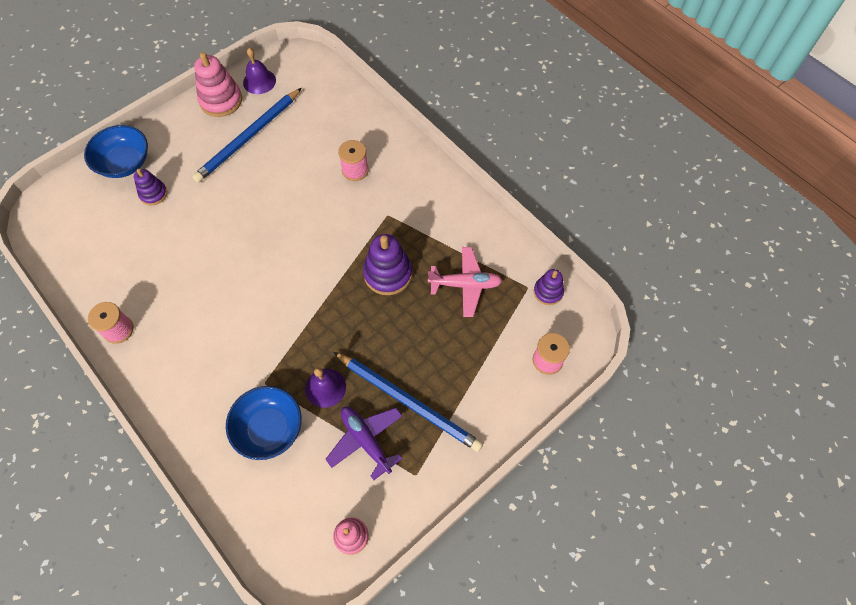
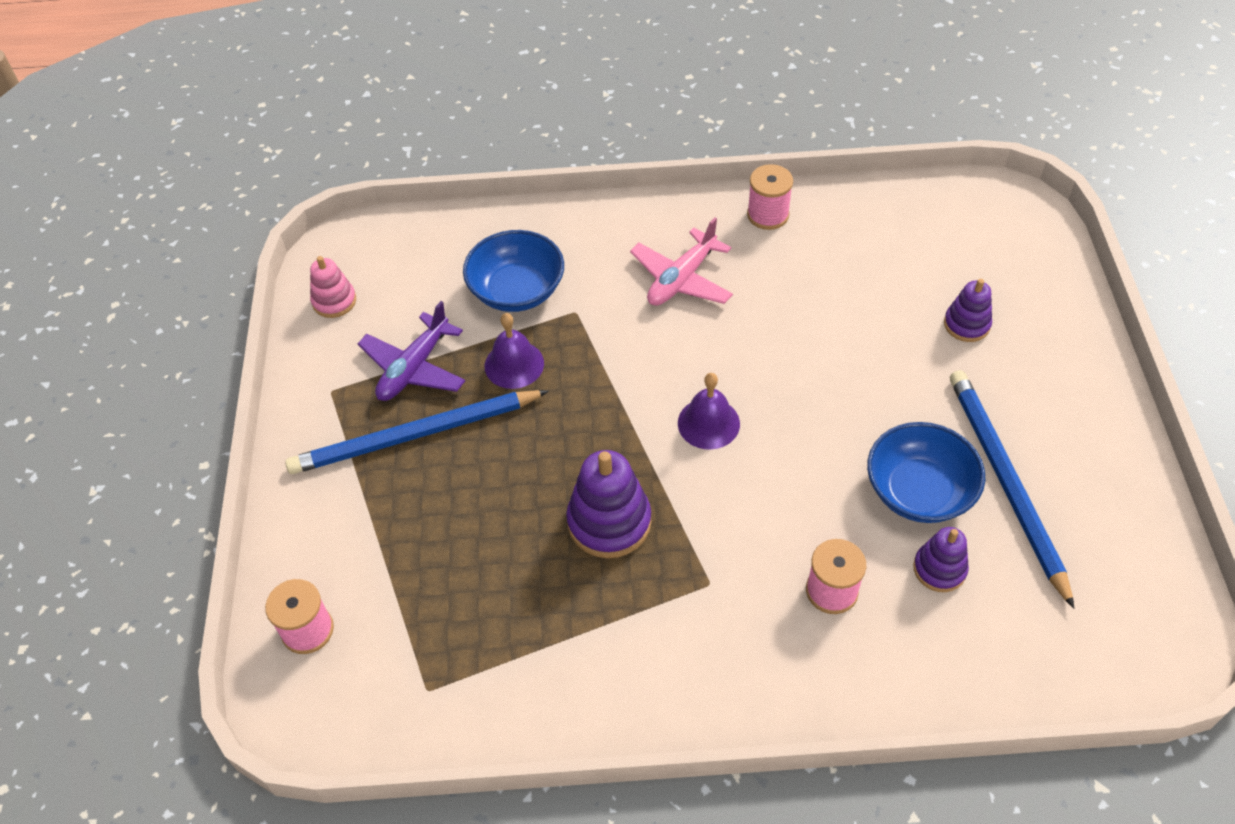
camera: 130 degrees right, 10 degrees down
(124, 163) = (1051, 315): blue bowl -> blue bowl (919, 491)
(221, 100) = (1118, 484): pink stacking toy -> none
(259, 81) = (1135, 560): purple bell -> purple bell (708, 423)
(366, 440) = (414, 368): purple plane -> purple plane turned 120 degrees clockwise
(465, 284) = (507, 608): pink plane -> pink plane (681, 279)
(548, 292) = (394, 713): purple stacking toy -> purple stacking toy (939, 569)

